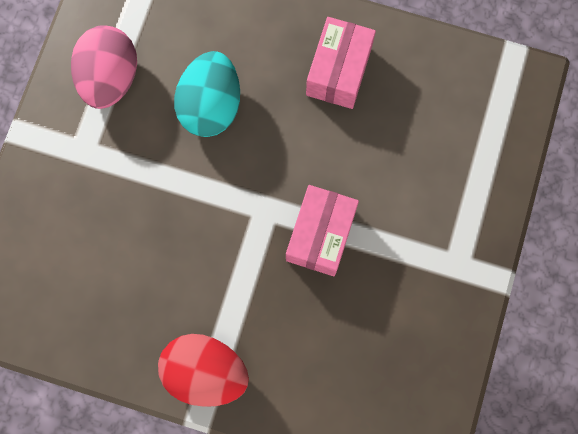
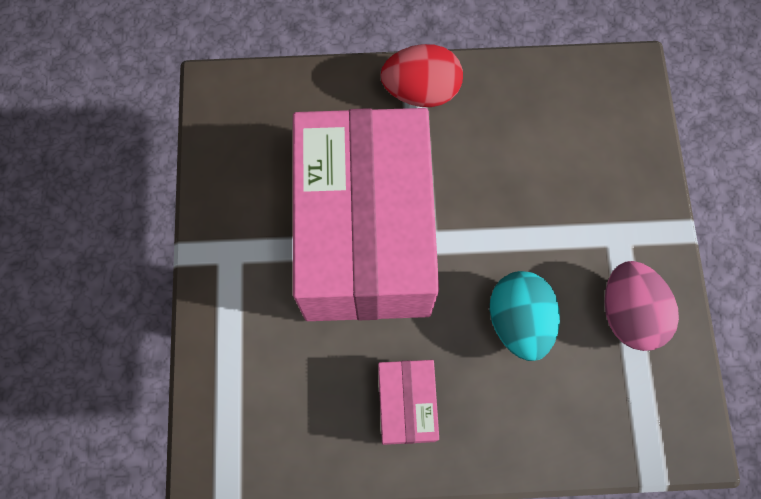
camera: 160 degrees right, 5 degrees down
(320, 235) = (365, 235): pink box -> pink box, size x2.45

